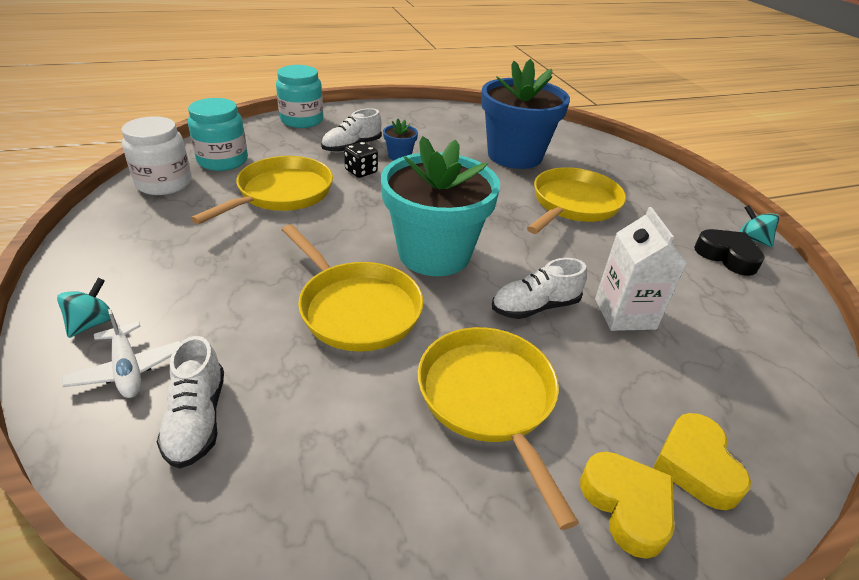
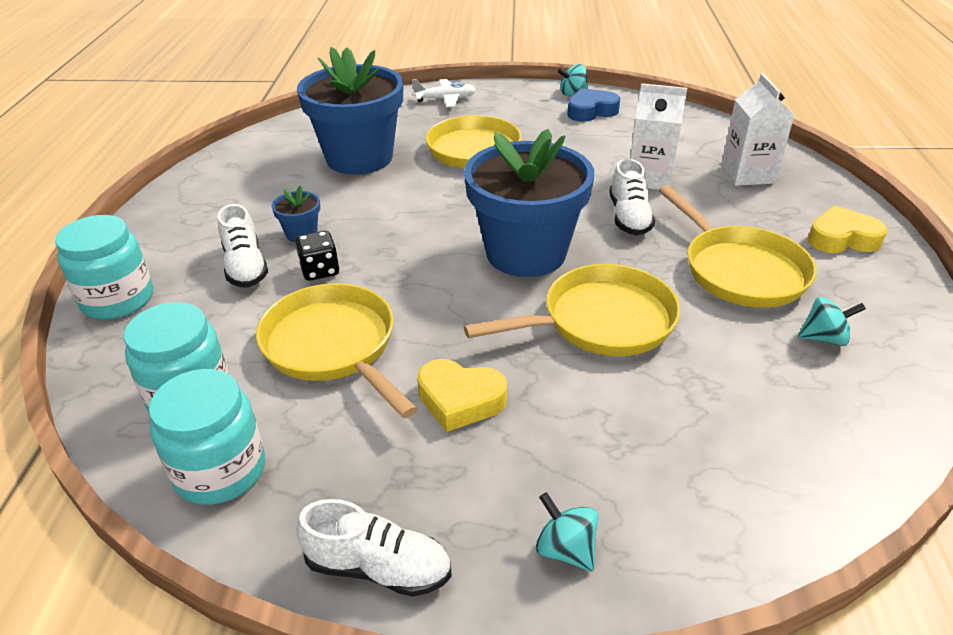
camera: 65 degrees left, 0 degrees up
(127, 369) = (661, 510): white plane -> white plane (445, 99)
(164, 183) = (220, 470): white jar -> turquoise jar
(197, 419) = (744, 452): white shoe -> white shoe (378, 567)
(393, 484) = (824, 338): none -> turquoise spinning top
(434, 254) = (526, 253): turquoise flower pot -> blue flower pot
(489, 400) = (739, 270): yellow pan -> yellow pan turned 120 degrees counterclockwise
(696, 466) = (809, 202): yellow heart -> yellow heart (460, 400)
(711, 397) = (747, 174): none -> white carton
(727, 256) = (591, 111): black heart -> blue heart

